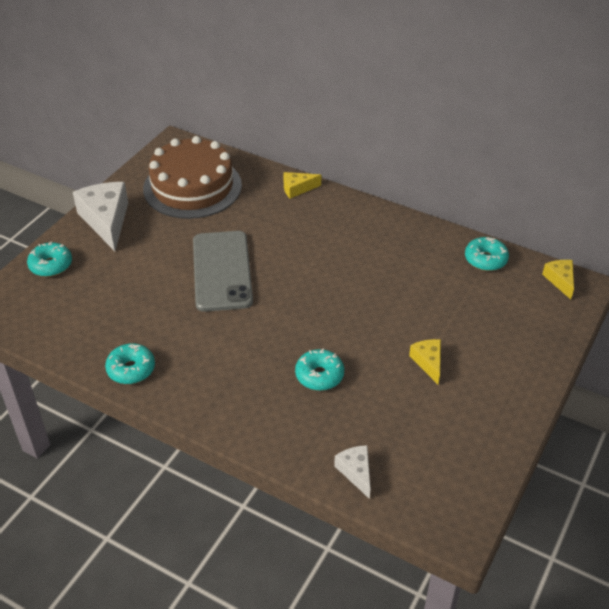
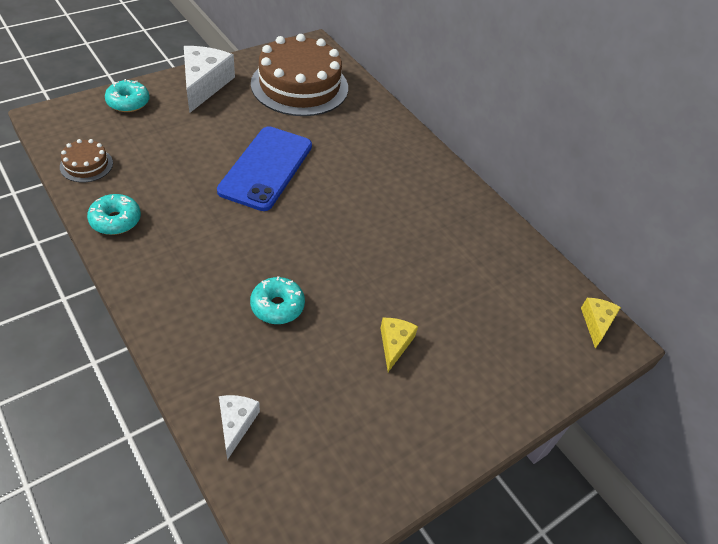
camera: 20 degrees right, 5 degrees up
(63, 335) = (86, 165): none -> brown cake
(222, 271) = (266, 168): grey phone -> blue phone
(297, 189) = (391, 124): yellow cheese -> none
(485, 260) = (529, 266): turquoise donut -> none

